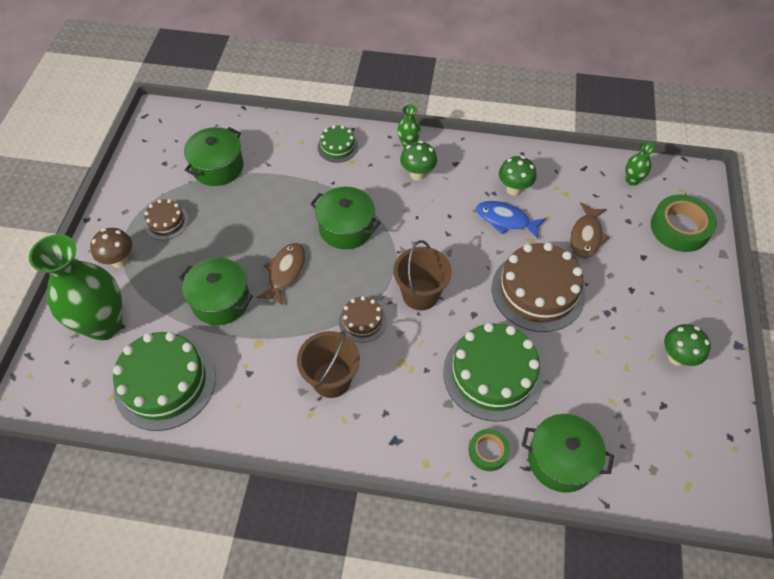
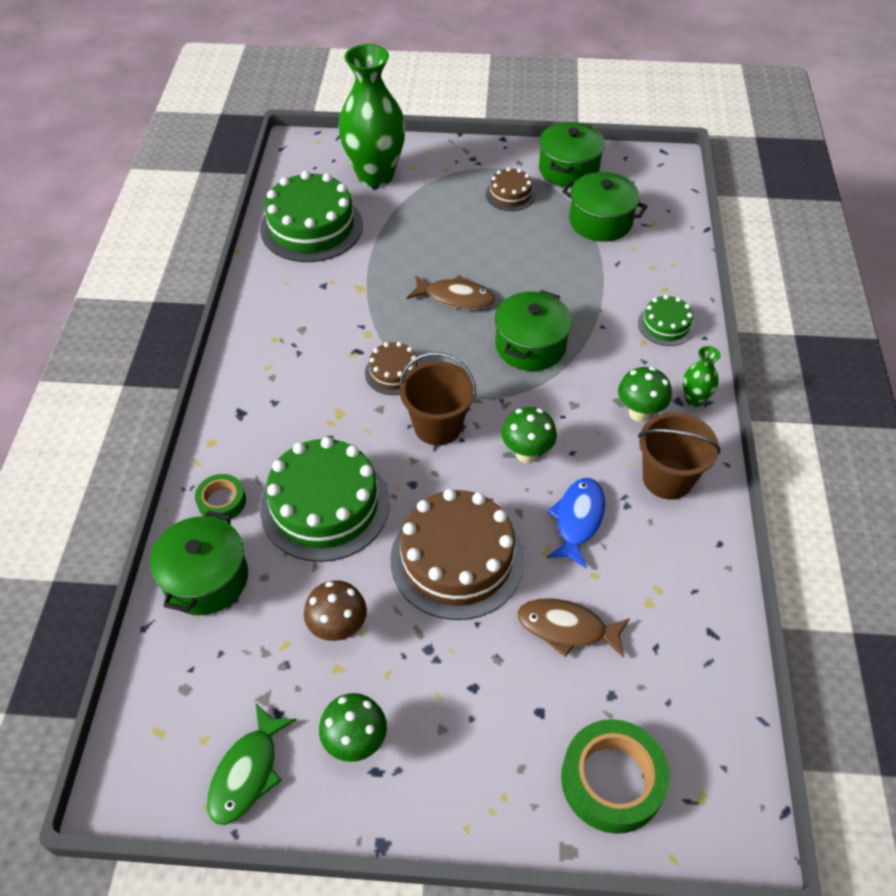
camera: 85 degrees right, 5 degrees down
(119, 261) = (453, 171): brown mushroom -> brown mushroom (338, 629)
(221, 300) = (411, 251): green pot -> green pot (568, 169)
(331, 379) = (316, 352): brown bucket -> brown bucket (667, 478)
(513, 189) = (640, 531): green mushroom -> green mushroom (526, 454)
(632, 180) = (703, 709): green vase -> none
(707, 423) = (247, 772): none -> green fish

